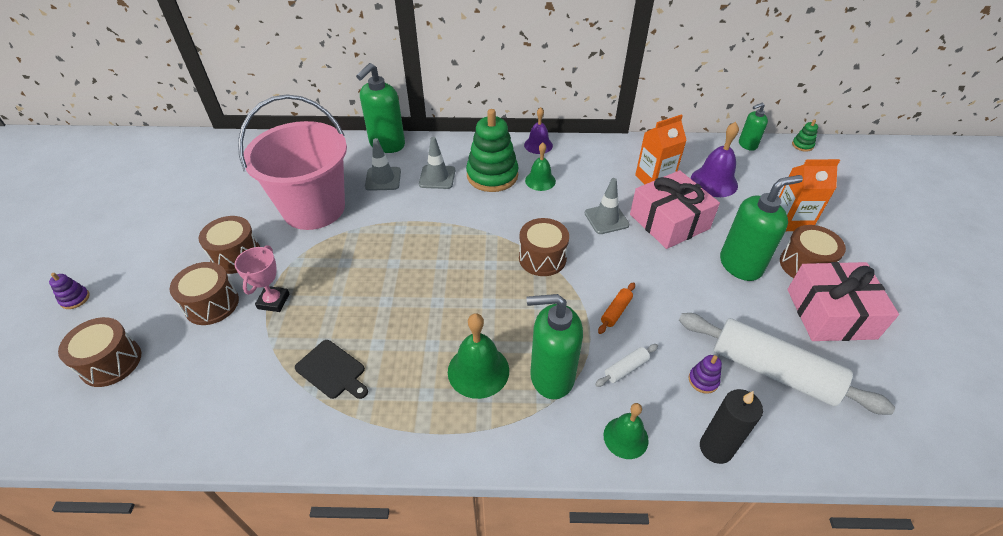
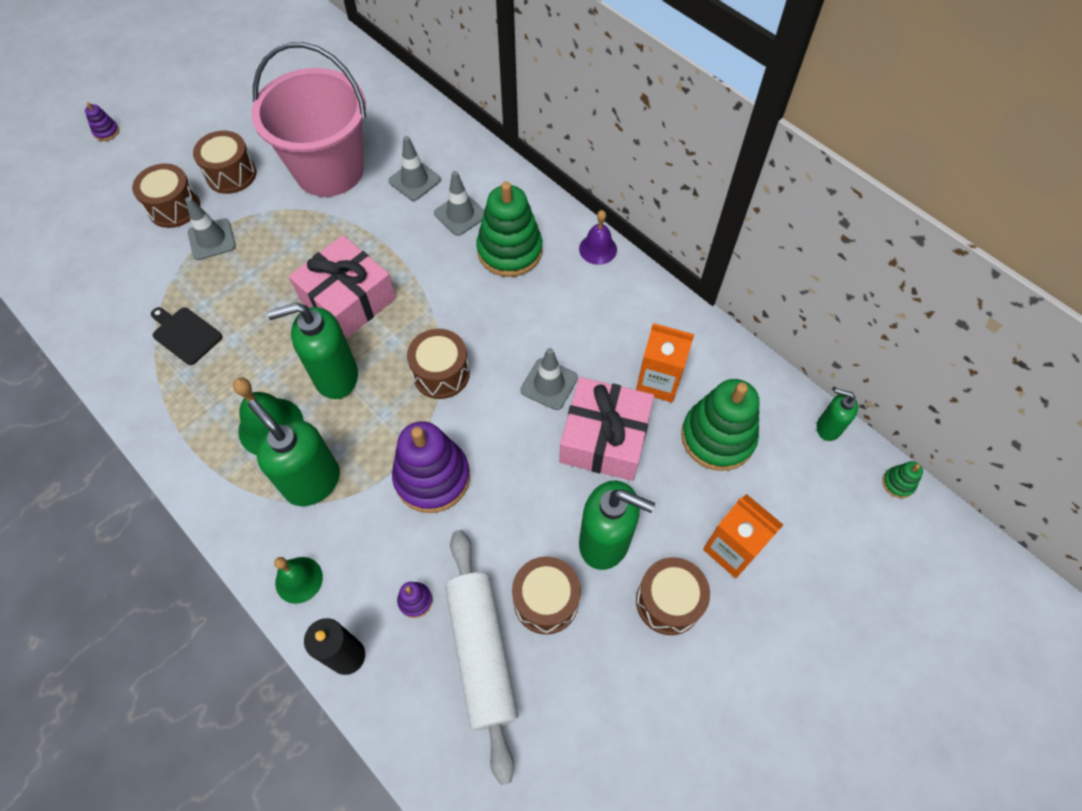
camera: 45 degrees right, 15 degrees up
(111, 362) = (78, 206): brown drum -> brown drum (546, 601)
(273, 301) = (212, 239): pink trophy -> grey traffic cone
(332, 370) = (185, 334): black cutting board -> black cutting board turned 135 degrees clockwise
(387, 144) = (462, 142): green soap dispenser -> green soap dispenser (335, 376)
(540, 180) = (545, 292): green bell -> none
(616, 311) = (432, 477): orange rolling pin -> purple stacking toy
(626, 368) = (372, 531): white rolling pin -> none
(714, 182) = (717, 437): purple bell -> green stacking toy
(830, 313) = (615, 665): pink gift -> pink gift (348, 299)

